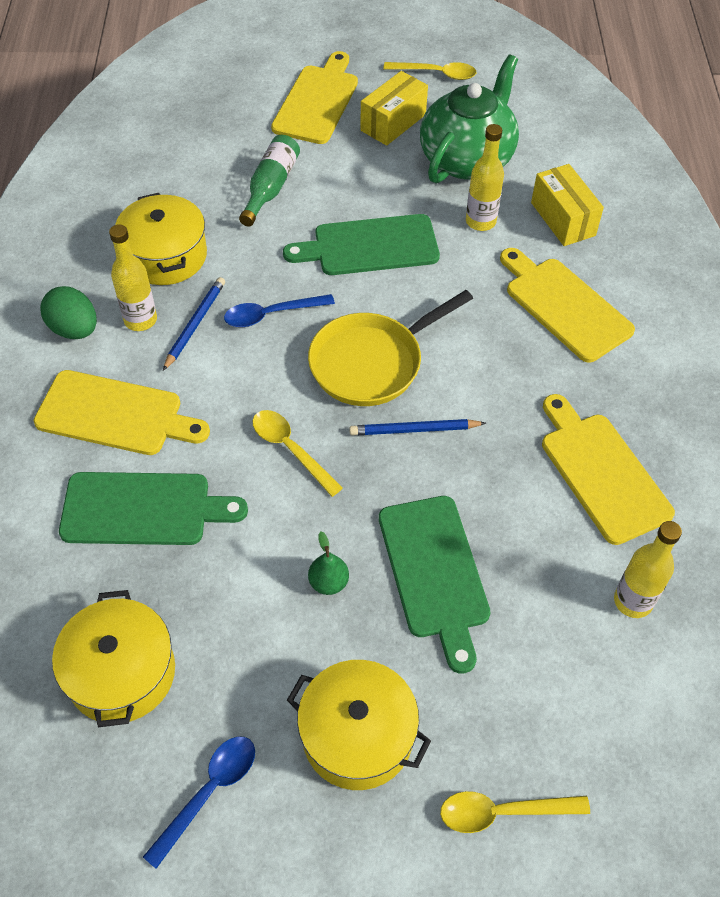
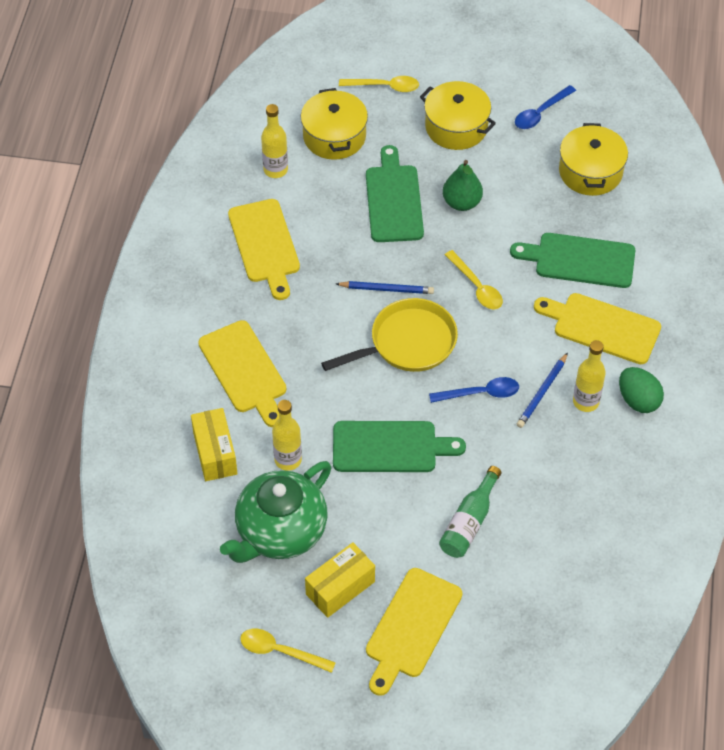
camera: 170 degrees left, 0 degrees up
(165, 256) = (566, 460): yellow pot -> yellow pot (334, 136)
(328, 582) = (462, 202): green pear -> green pear, size x1.56

